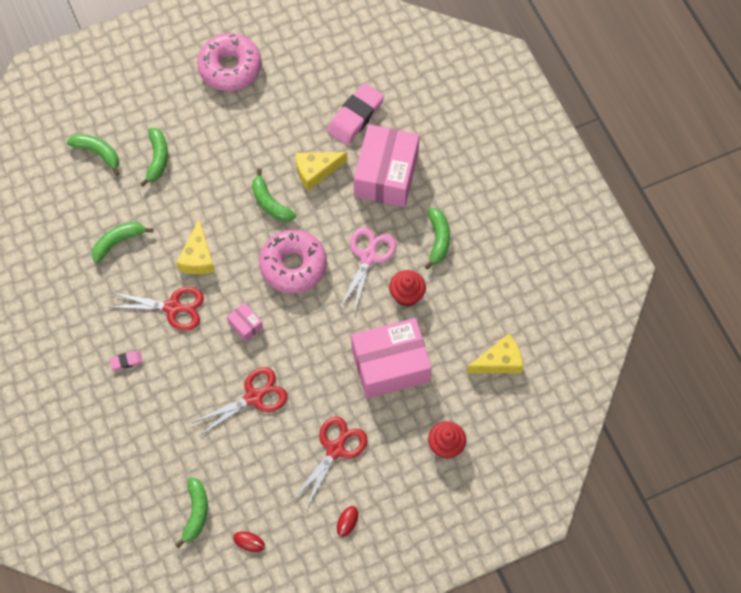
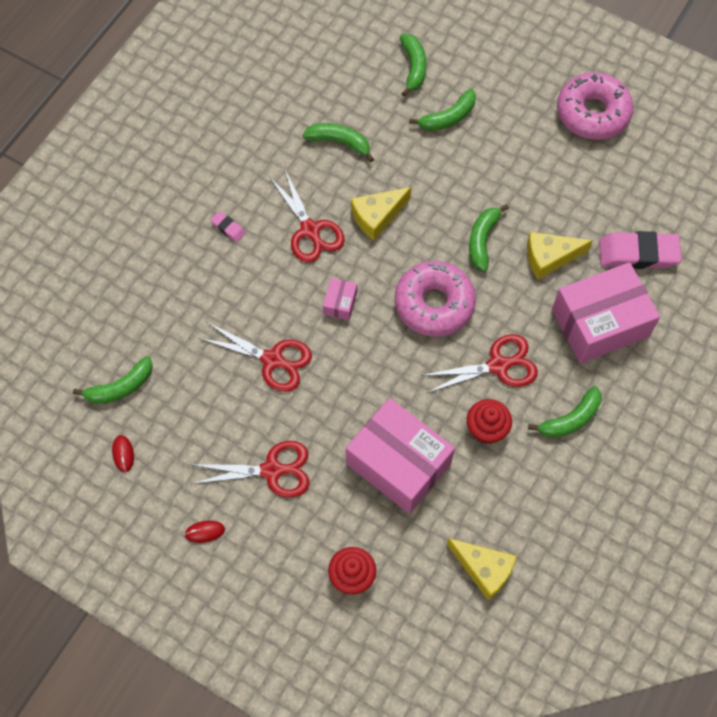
camera: 55 degrees right, 0 degrees up
(316, 171) = (549, 257): yellow cheese -> yellow cheese turned 45 degrees counterclockwise
(368, 256) = (498, 365): pink scissors -> red scissors

